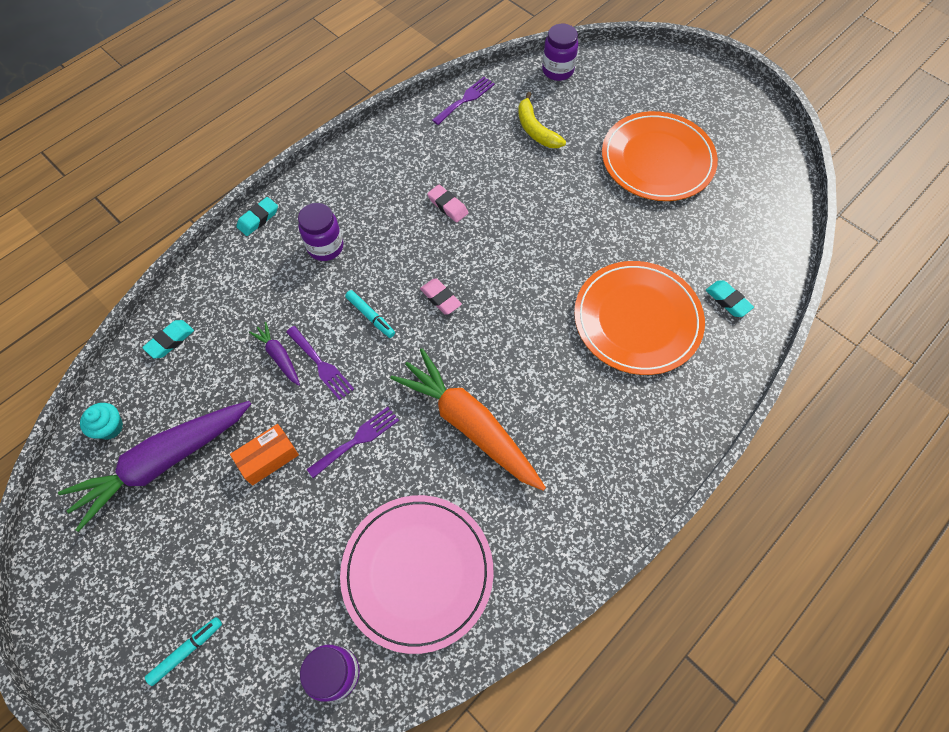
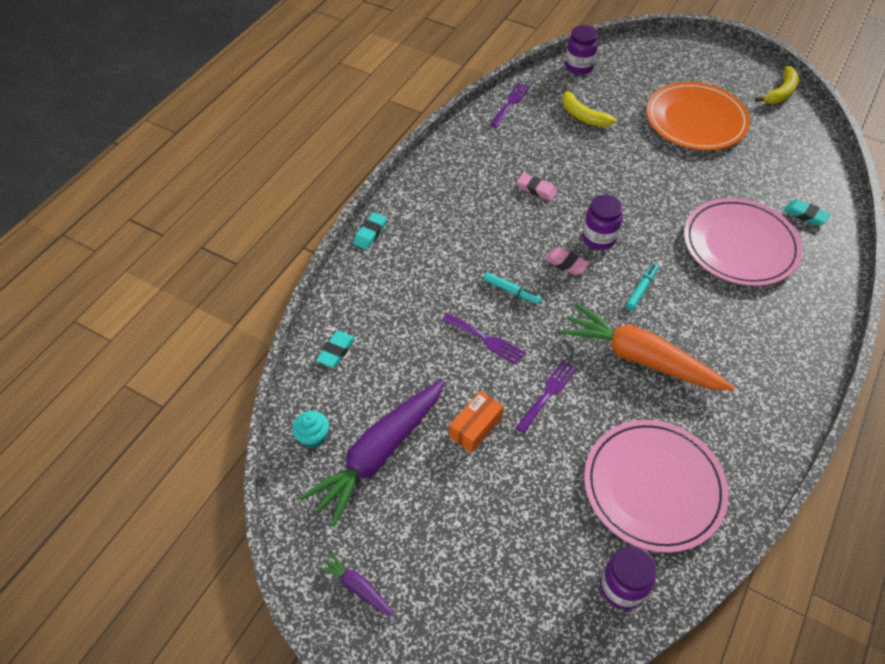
camera: 15 degrees left, 10 degrees down
(186, 651) = (478, 606): turquoise marker -> turquoise marker (641, 289)
(279, 356) = (444, 342): purple carrot -> purple carrot (358, 587)
(325, 247) = (443, 244): purple jar -> purple jar (599, 238)
(637, 319) = (740, 245): orange plate -> pink plate
(770, 146) = (781, 92): none -> yellow banana

